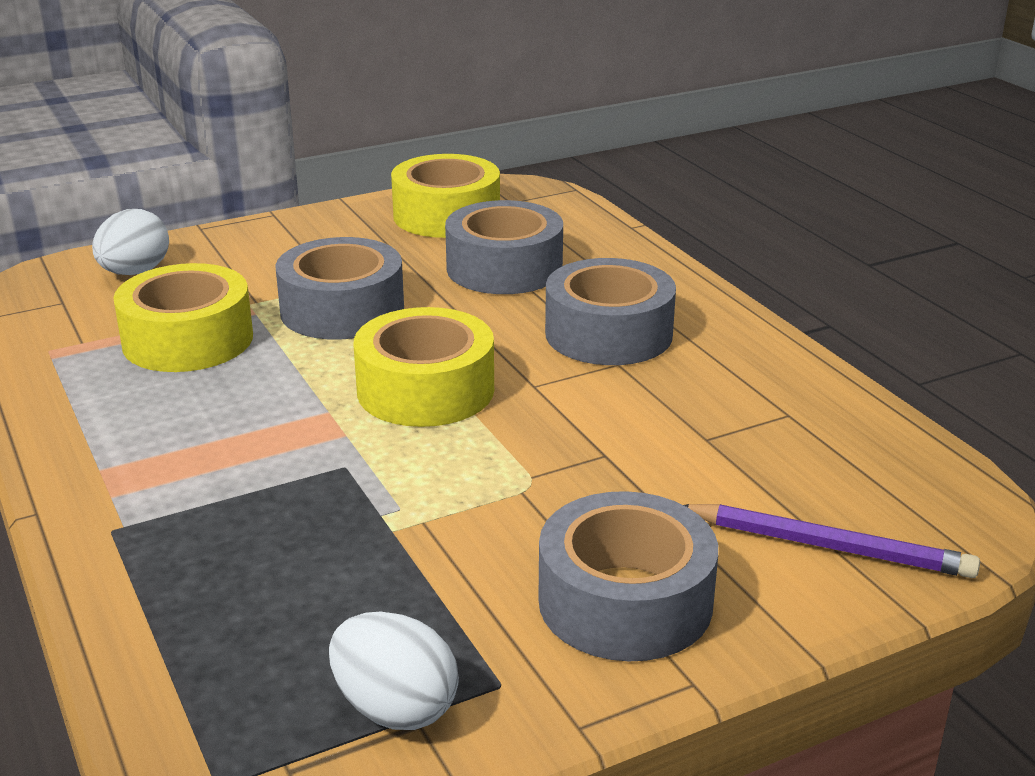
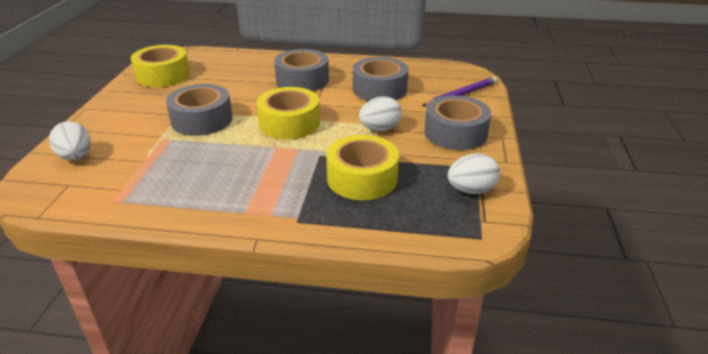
camera: 55 degrees left, 5 degrees up
(188, 340) = (167, 161): yellow tape -> yellow tape (362, 178)
(504, 268) = (226, 80): grey tape -> grey tape (379, 89)
(523, 494) = (380, 129): none -> white egg

